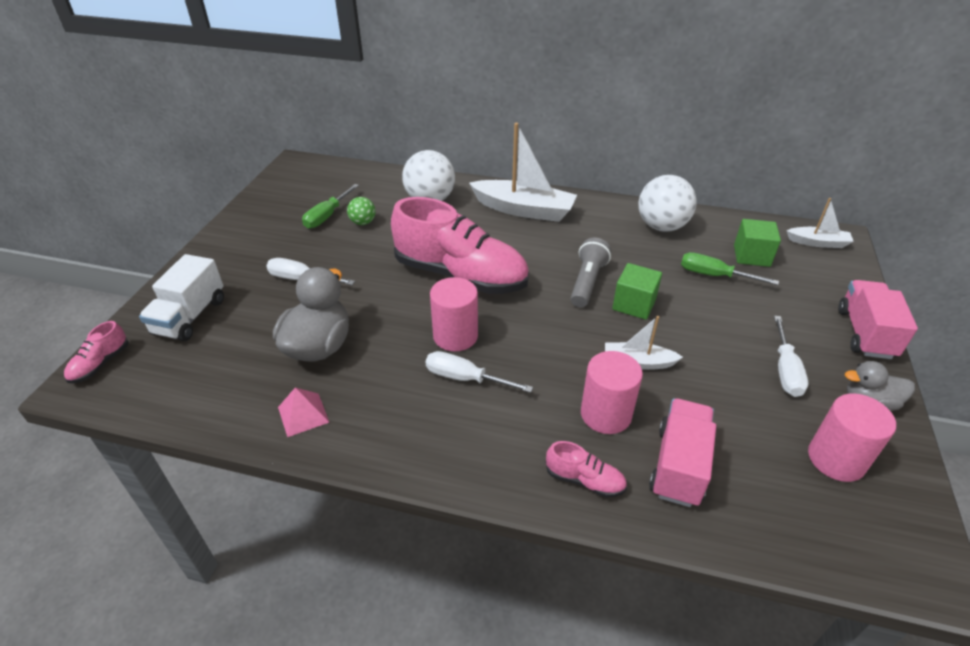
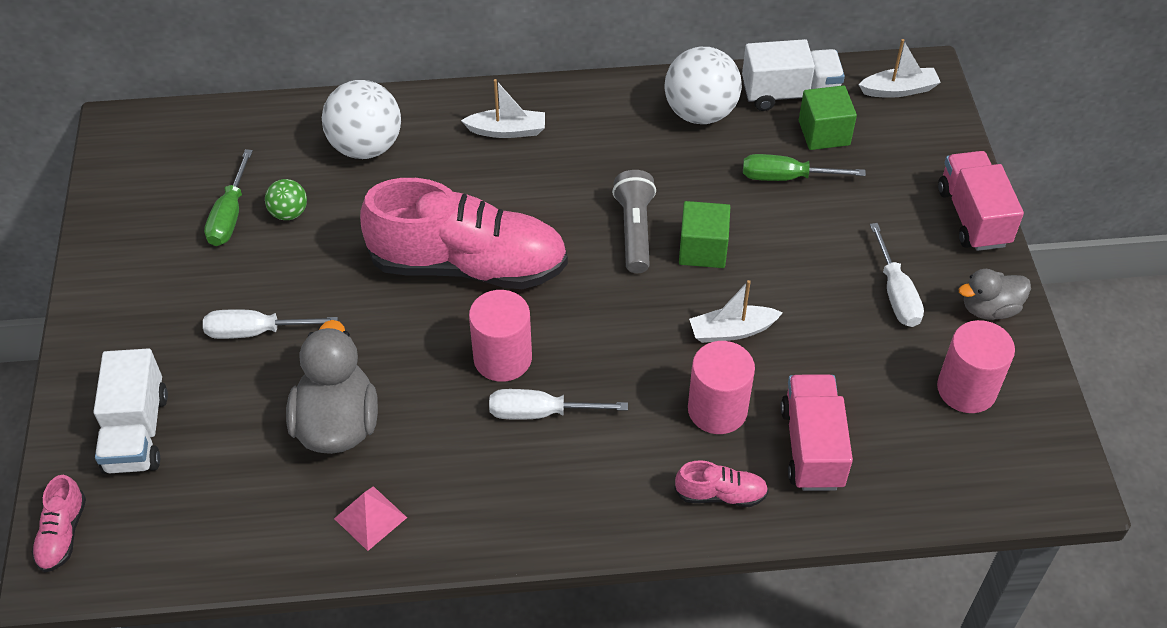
camera: 20 degrees left, 10 degrees up
(524, 210) = (507, 130): white boat -> white boat, size x0.53
(731, 229) = (789, 94): none -> white truck

